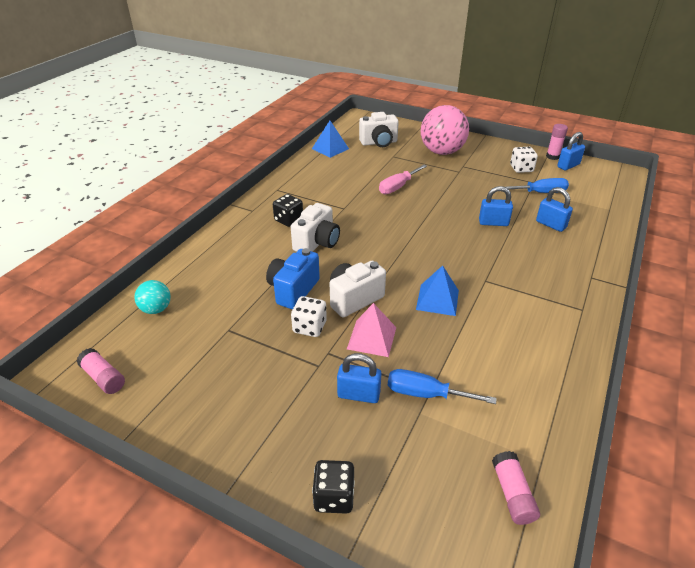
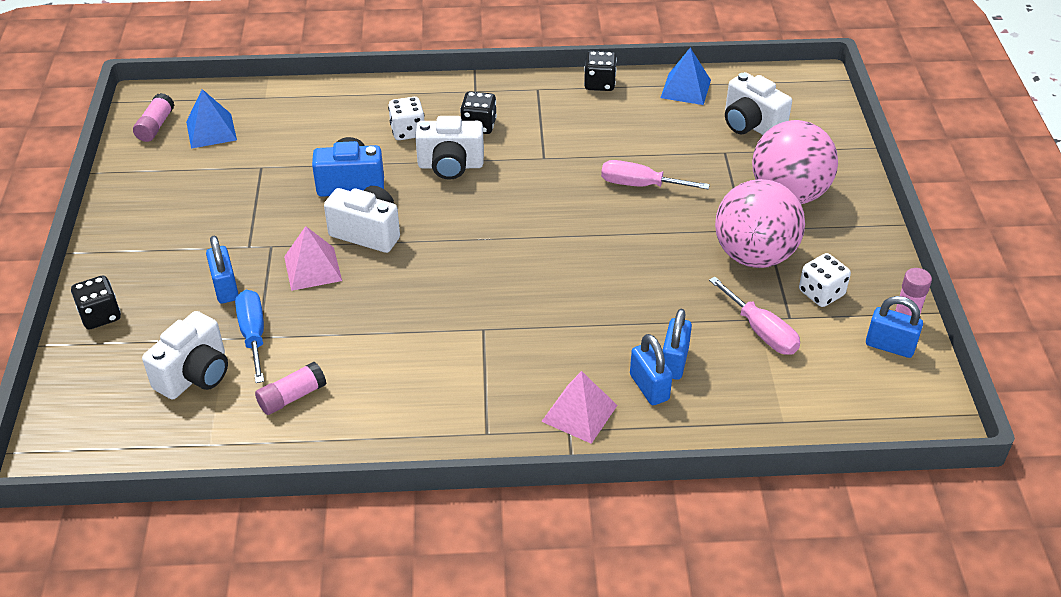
camera: 60 degrees right, 5 degrees up
(156, 309) = (259, 109): turquoise ball -> none
(296, 170) = (599, 84): none -> black dice
(309, 327) = (300, 218): white dice -> white dice (408, 131)
(437, 299) = (413, 298): blue pyramid -> blue pyramid (211, 130)
(453, 446) = (195, 375): none -> white camera
(481, 175) = (754, 255): none -> pink ball
(493, 222) = (627, 302): blue padlock -> blue padlock (649, 387)
(512, 494) = (158, 431): pink glue stick -> pink glue stick (292, 397)
(540, 193) = (761, 331): blue screwdriver -> pink screwdriver
(578, 268) = (579, 413): none -> pink pyramid

